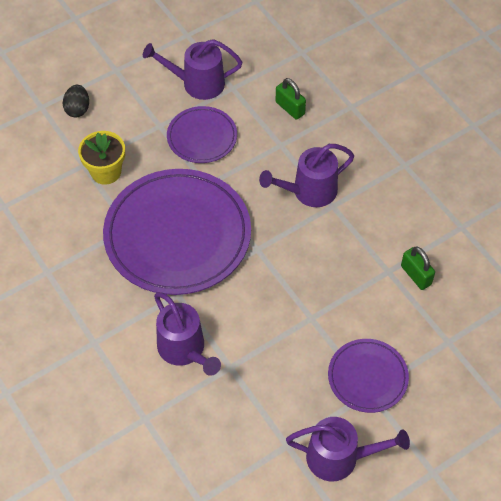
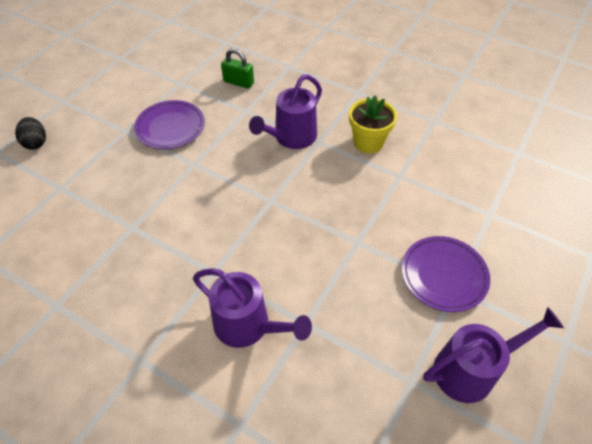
camera: 25 degrees left, 5 degrees down
(106, 172) = (86, 186): yellow flower pot -> yellow flower pot (368, 142)
(177, 235) = (186, 216): purple plate -> none
(197, 83) = (146, 89): purple watering can -> none
(416, 275) = (424, 170): green padlock -> none

